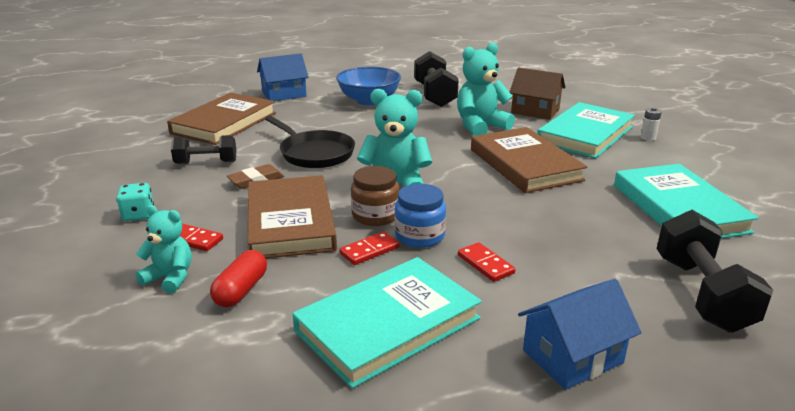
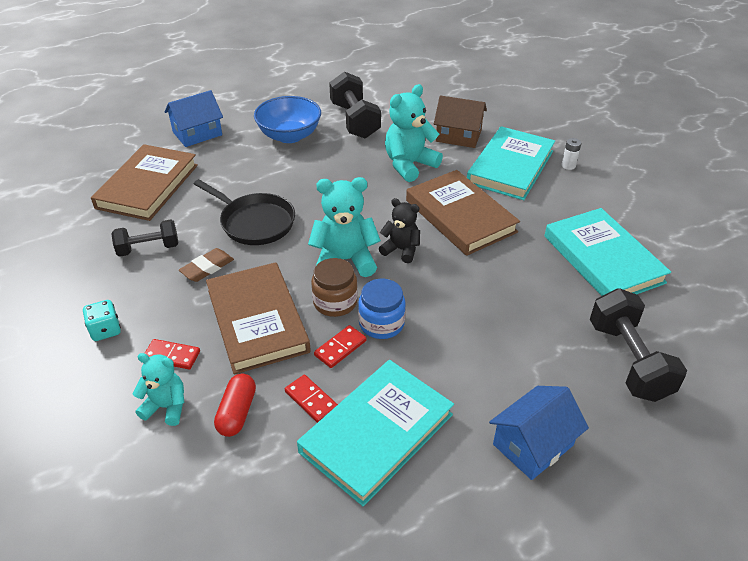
camera: 10 degrees left, 15 degrees up
(456, 183) = (401, 250): none -> black teddy bear
(485, 264) = (446, 351): red domino -> red domino (311, 400)

